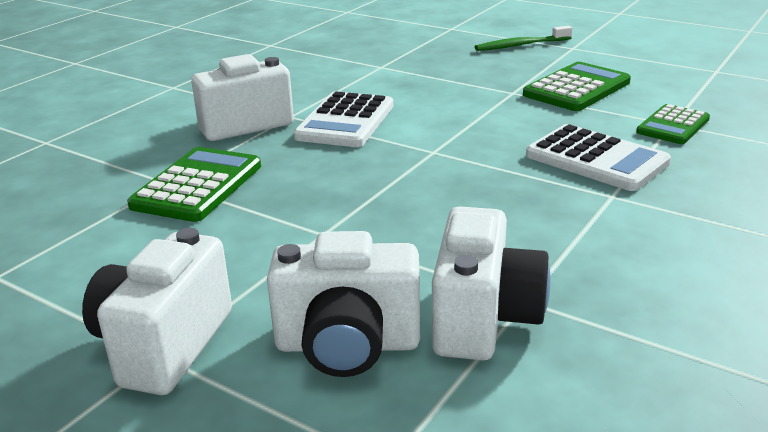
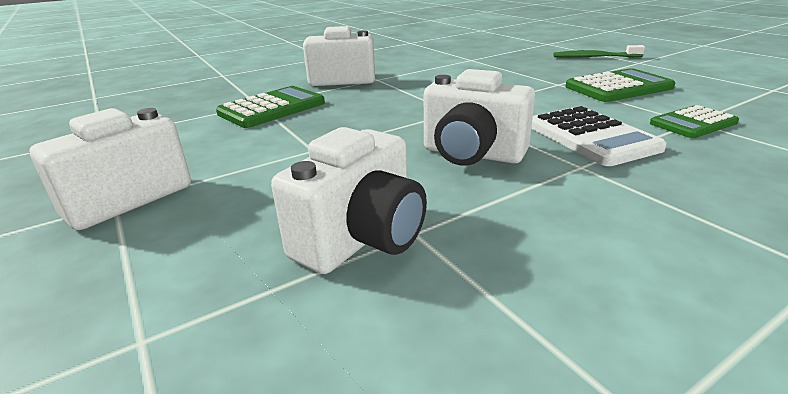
camera: 25 degrees right, 0 degrees up
(345, 121) = (410, 86): white calculator -> none
(347, 345) = (235, 230): white camera -> white camera (472, 154)

